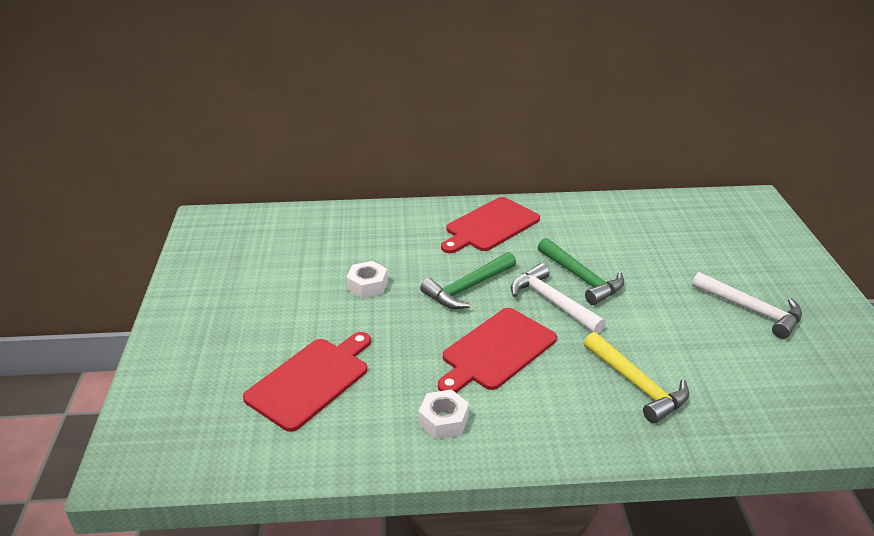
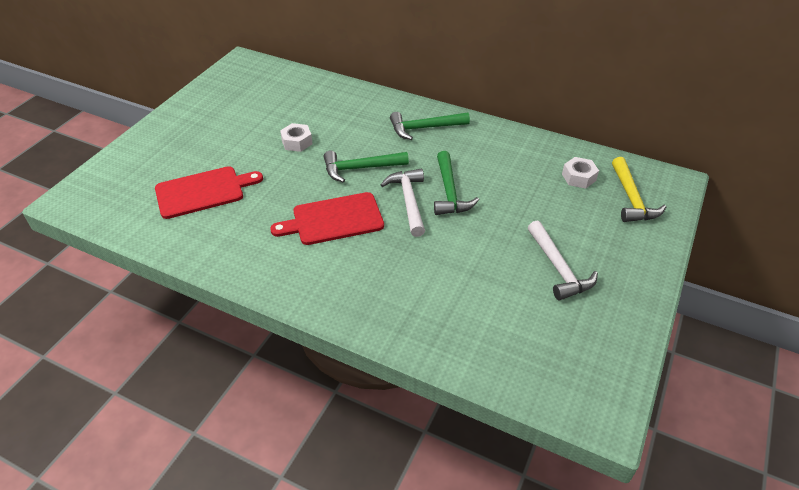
camera: 30 degrees right, 10 degrees up
(443, 421) = (254, 250): white nut -> white nut (578, 177)
(490, 226) = (424, 128): red cutting board -> green hammer
(637, 385) = (404, 284): yellow hammer -> yellow hammer (631, 199)

